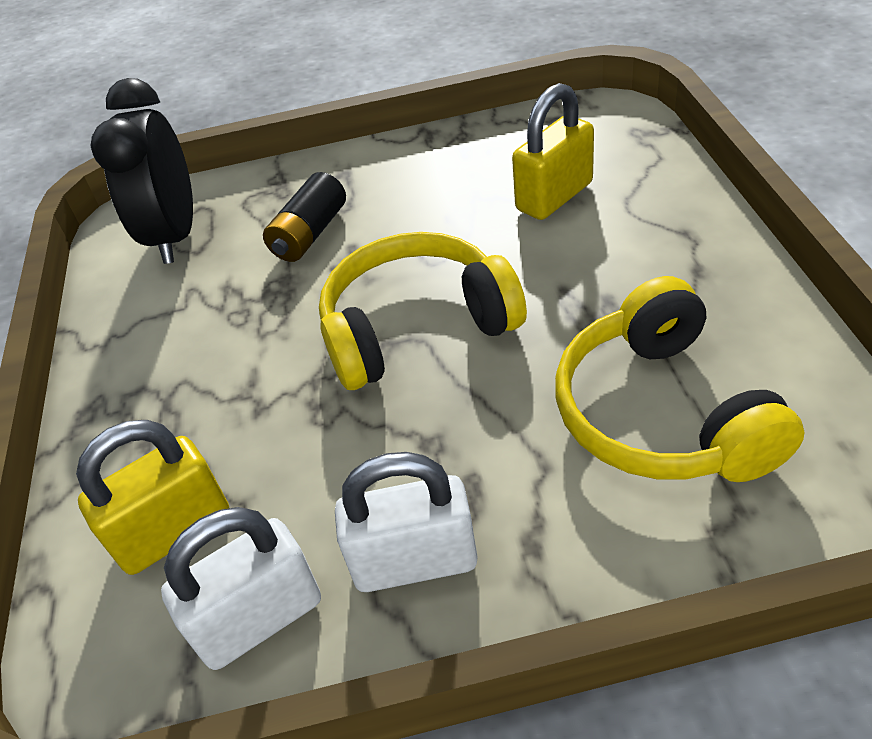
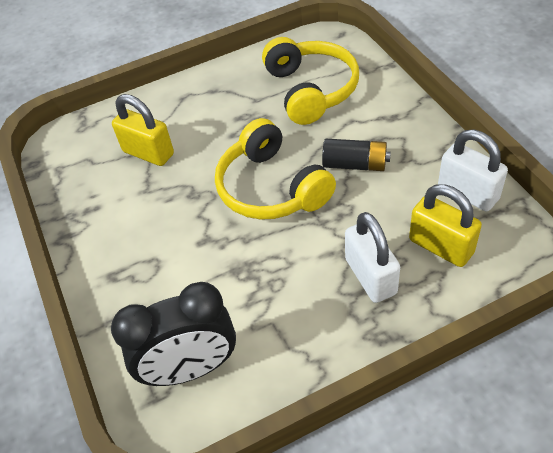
camera: 105 degrees left, 5 degrees up
(310, 234) = (187, 271): black battery -> black battery (355, 164)
(414, 561) = (416, 150): white padlock -> white padlock (370, 276)
(663, 413) = (310, 90): yellow headphones -> yellow headphones turned 75 degrees counterclockwise

